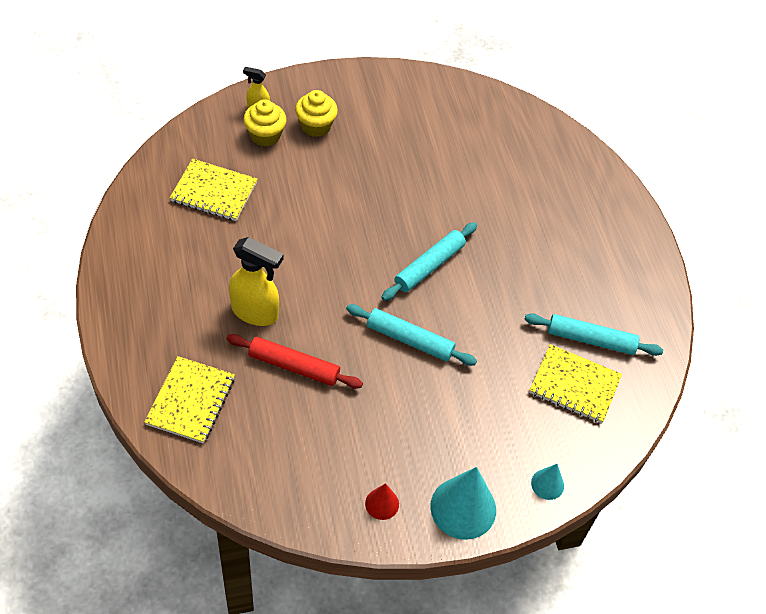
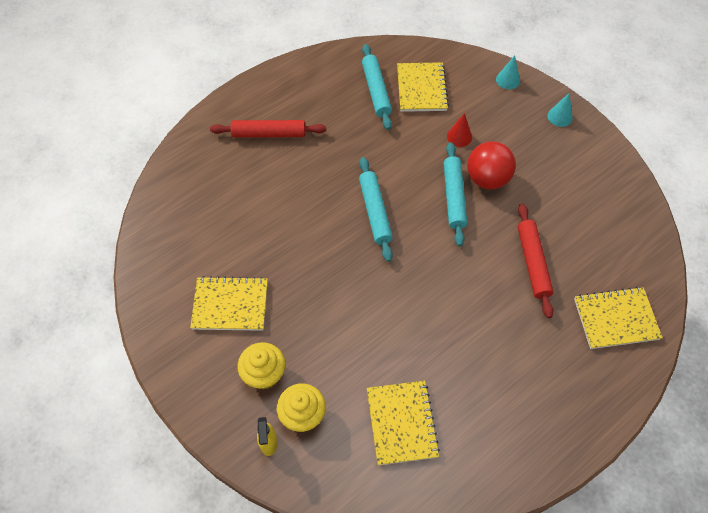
camera: 110 degrees left, 5 degrees up
(255, 312) = (505, 315): yellow spray bottle -> none
(382, 503) = (593, 160): red cone -> red cone (459, 136)
(393, 128) = (230, 305): none -> yellow notebook
(415, 382) = (487, 179): none -> red ball
(429, 266) = (375, 212): turquoise rolling pin -> turquoise rolling pin turned 60 degrees clockwise
(463, 508) = (560, 117): turquoise cone -> turquoise cone, size x0.51
(572, 223) = (269, 134): none -> red rolling pin

